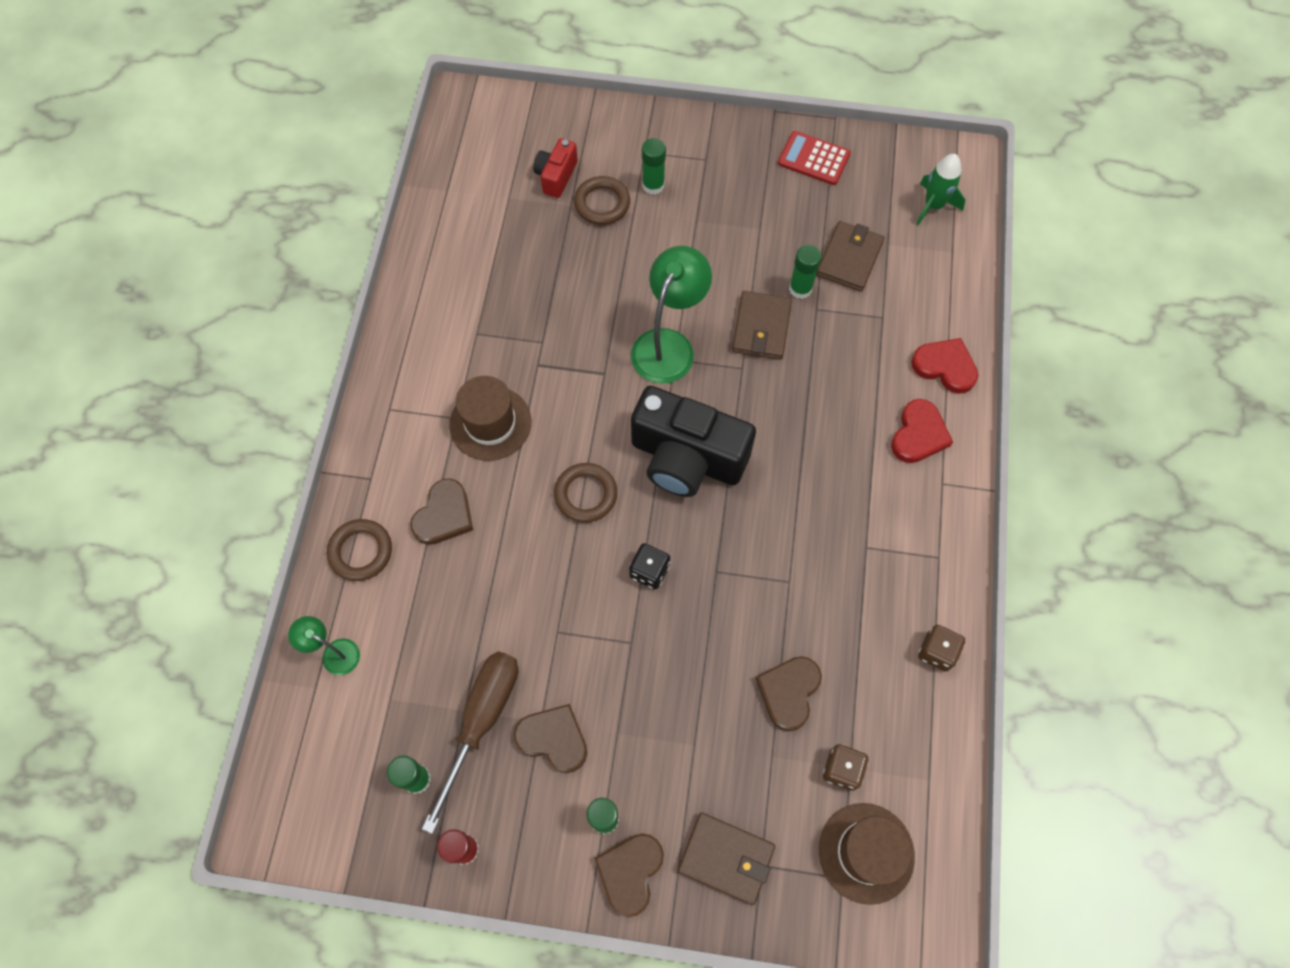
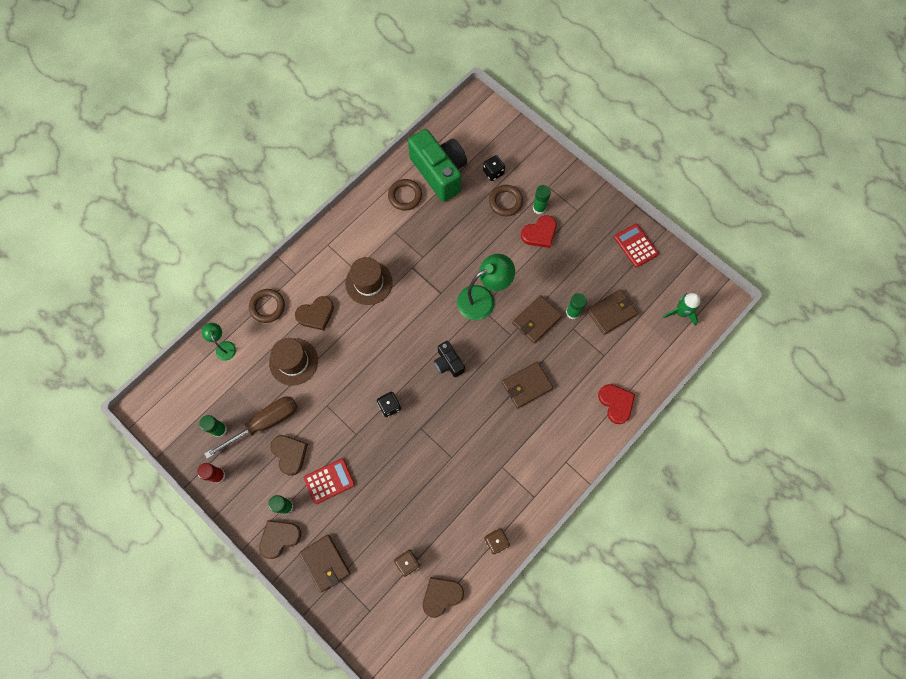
camera: 35 degrees right, 5 degrees up
(480, 218) = (439, 172): none -> green camera
(556, 176) = (493, 172): red camera -> black dice
(586, 494) = (387, 348): brown ring -> brown ring (405, 196)
(642, 736) = (329, 481): none -> red calculator
(687, 458) = (448, 363): black camera -> black camera, size x0.49
(789, 692) = (411, 509): brown heart -> brown heart (441, 595)
(814, 419) = (526, 385): none -> brown wallet
(866, 853) = (389, 608): brown hat -> brown hat (293, 361)
(918, 434) = (573, 429): red heart -> red heart (539, 233)

